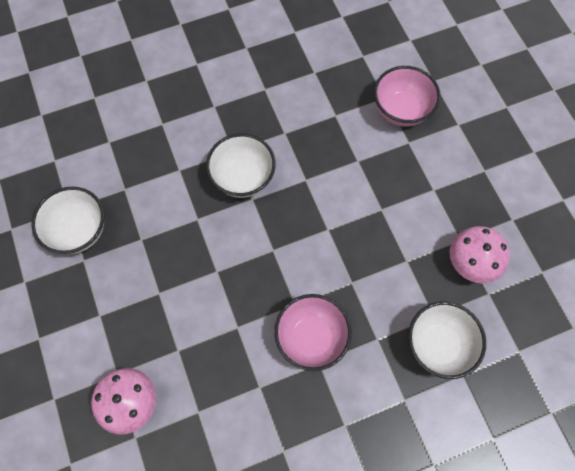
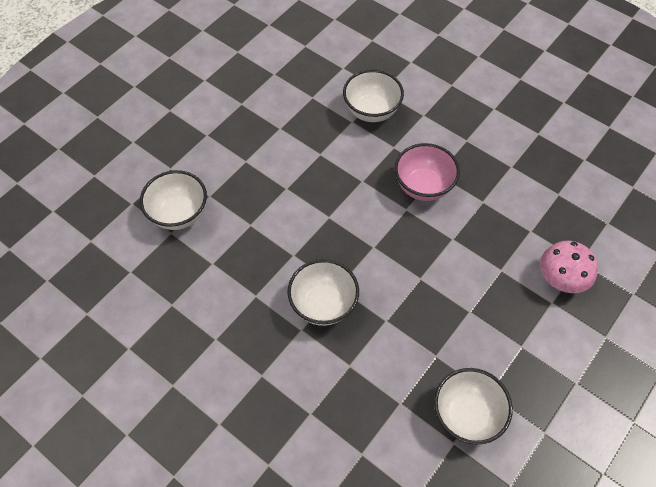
camera: 120 degrees left, 10 degrees down
(401, 110) = (179, 214): pink bowl -> white bowl
(471, 262) = (294, 115): pink mushroom -> none

